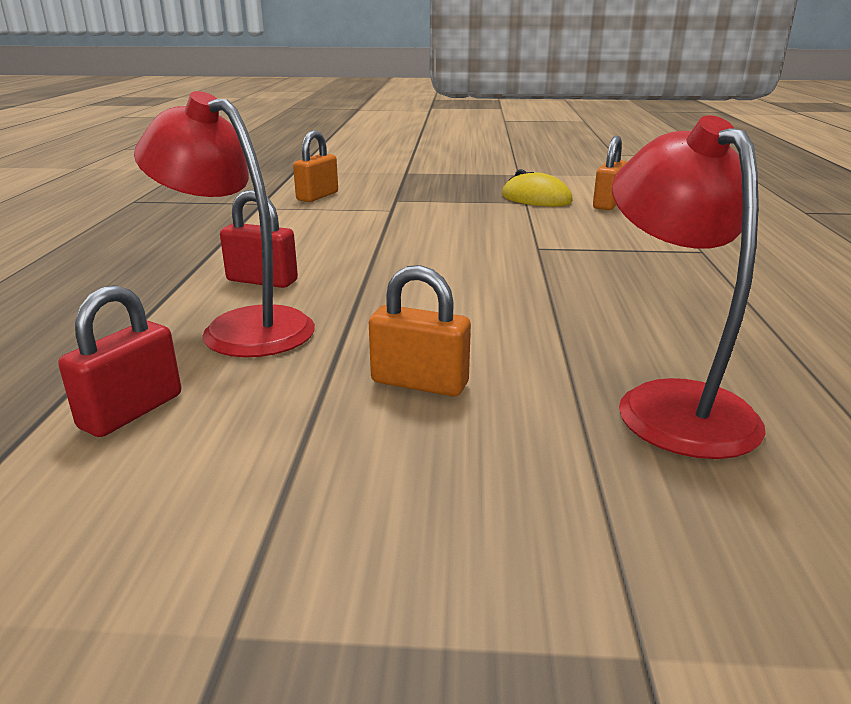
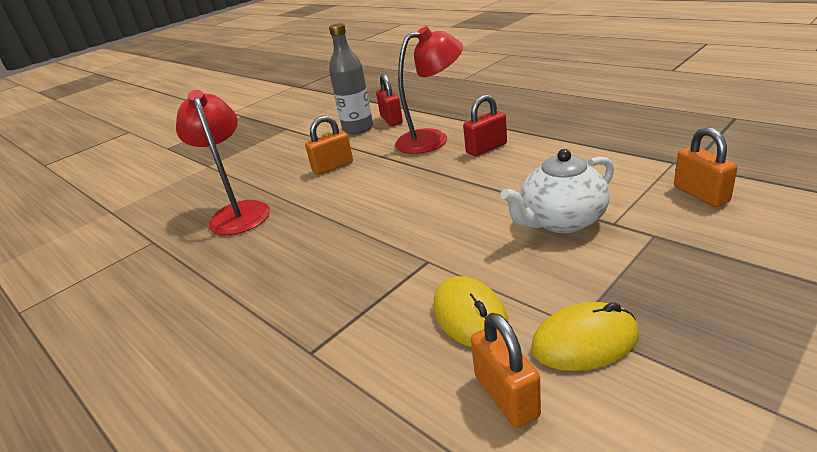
camera: 135 degrees right, 5 degrees up
(200, 442) = (358, 128): none -> grey bottle
(408, 222) = (561, 221): none -> white teapot
(569, 222) = (470, 316): none -> yellow mouse
(670, 403) = (238, 212): red lamp -> red lamp turned 135 degrees counterclockwise

